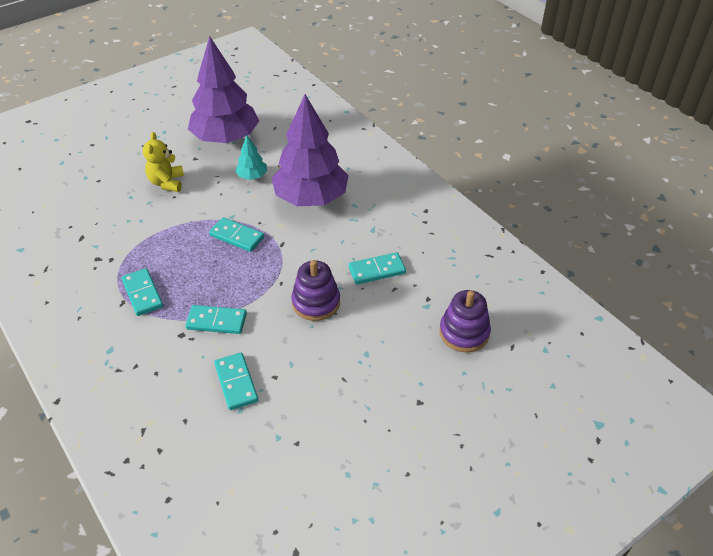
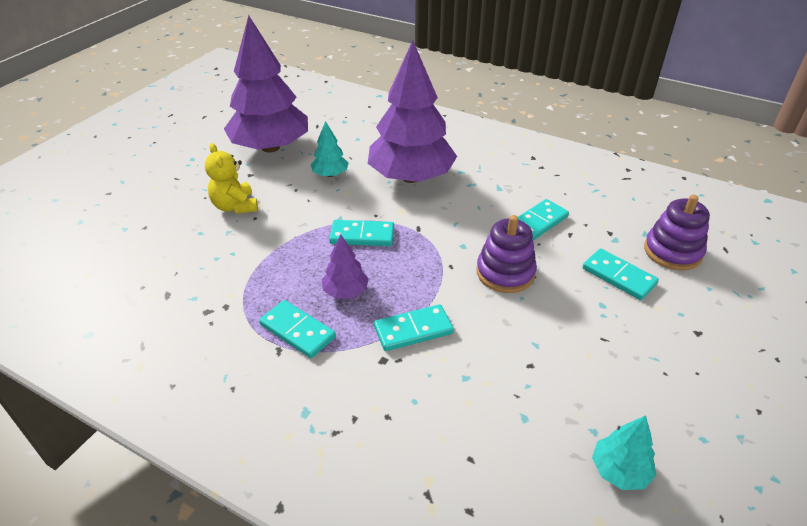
camera: 25 degrees left, 5 degrees down
(193, 276) = (345, 291): none -> purple tree
(236, 382) = (493, 389): turquoise domino -> turquoise domino (618, 276)
(271, 468) = (619, 471): none -> turquoise tree

